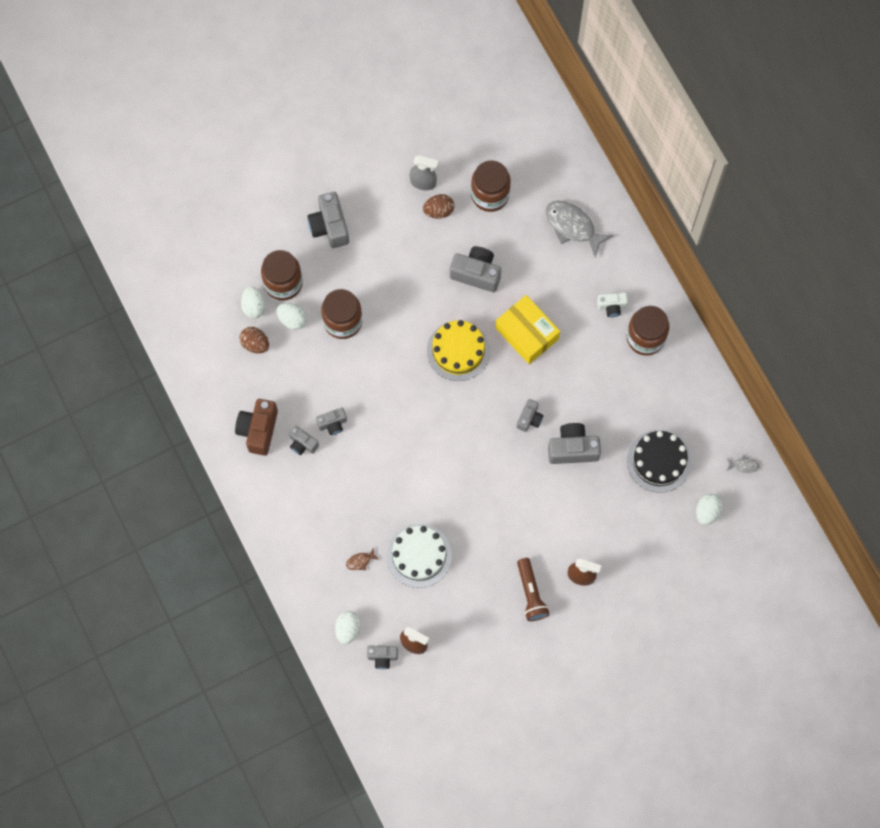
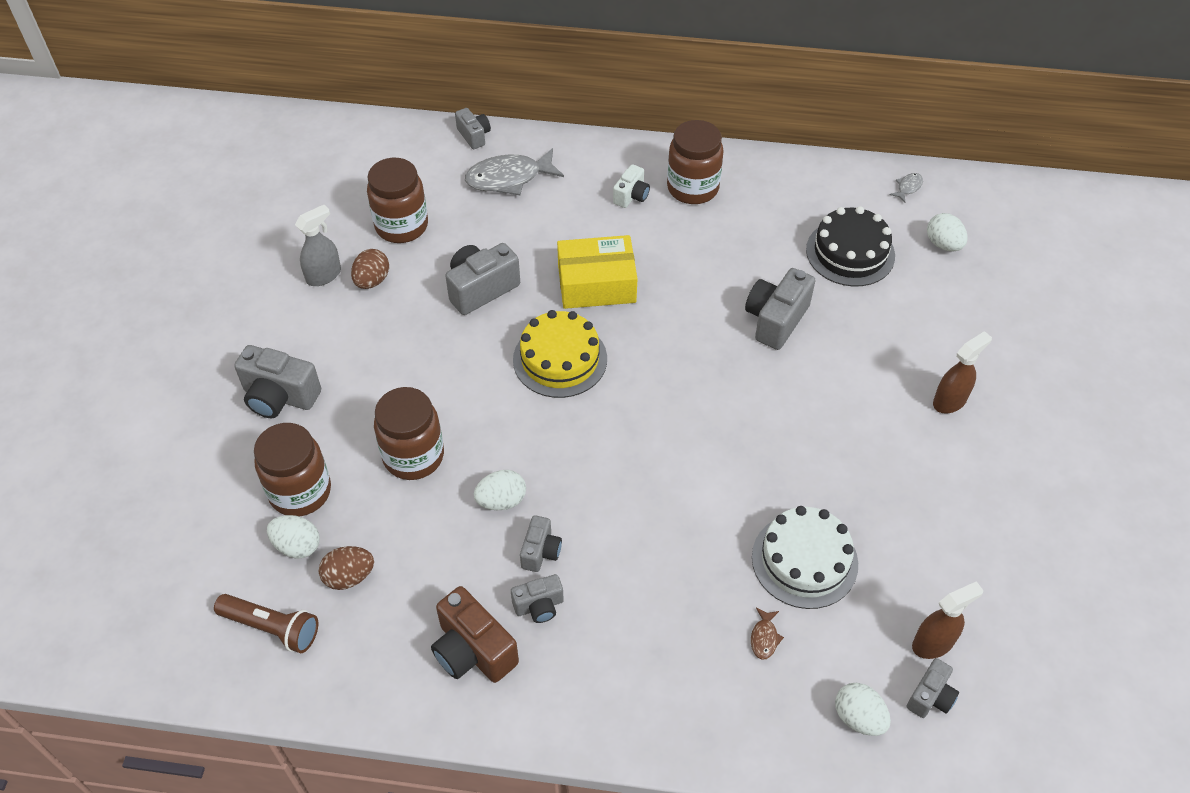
camera: 55 degrees left, 20 degrees down
(292, 319) = (357, 511): white egg -> white egg (501, 501)
(529, 419) = (705, 339): grey camera -> grey camera (474, 136)
(531, 593) = (941, 465): brown flashlight -> brown flashlight (272, 628)

